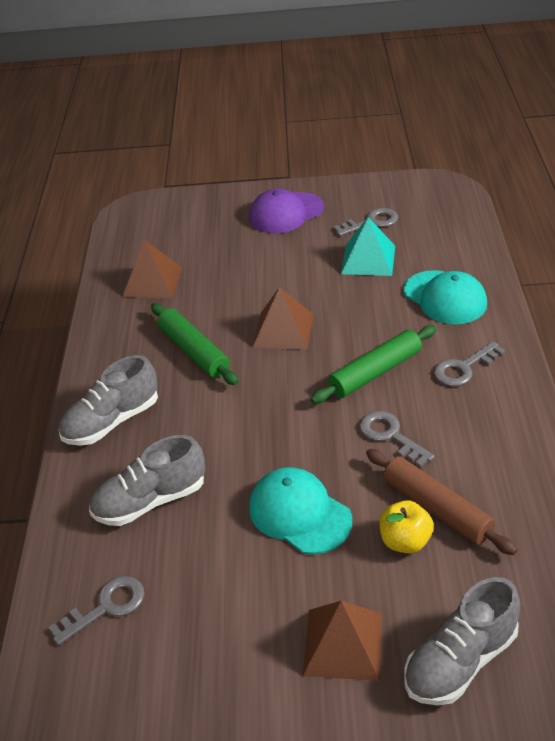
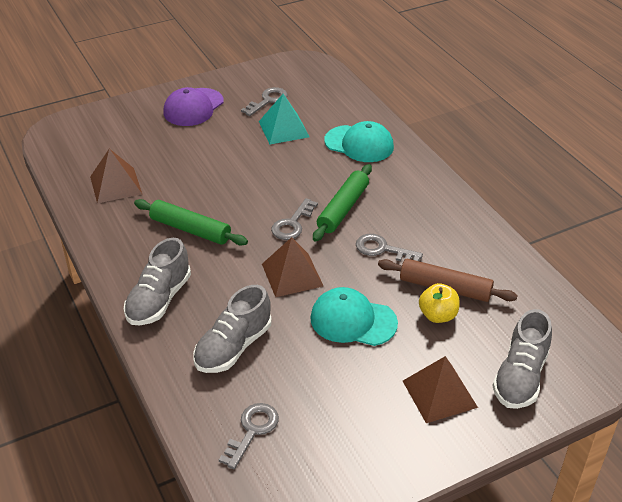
camera: 30 degrees left, 0 degrees up
(283, 330) = (252, 196): brown pyramid -> brown pyramid (292, 275)
(463, 368) = (403, 190): grey key -> grey key (292, 224)

